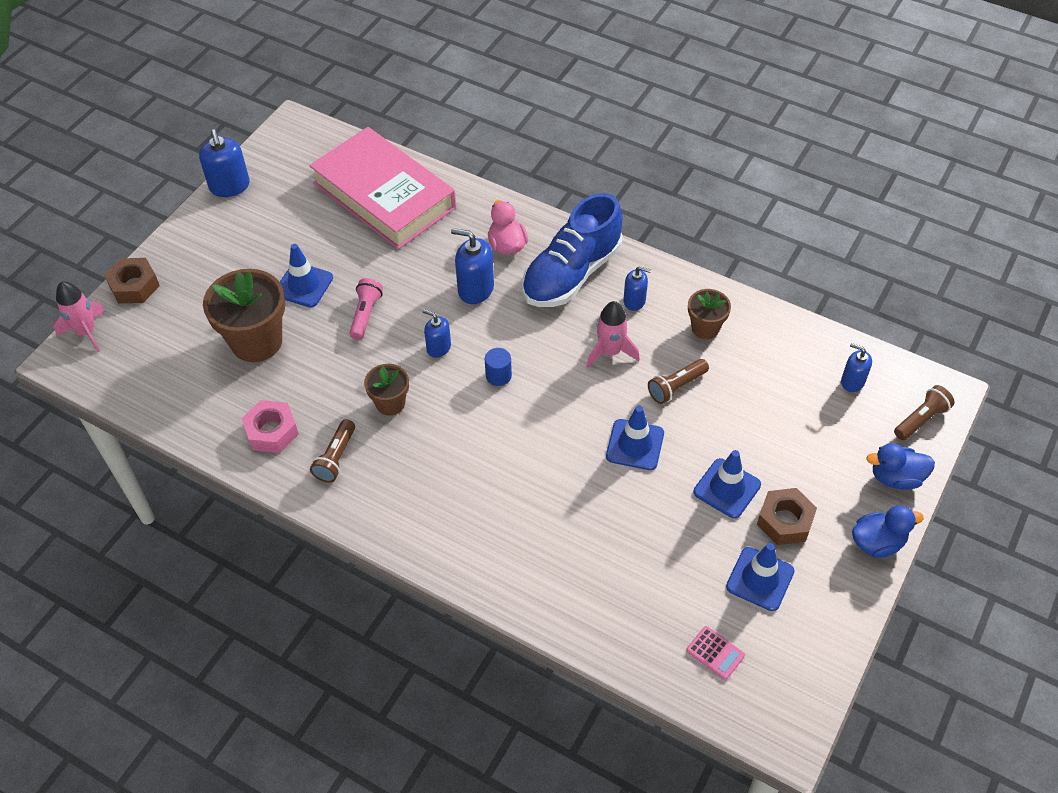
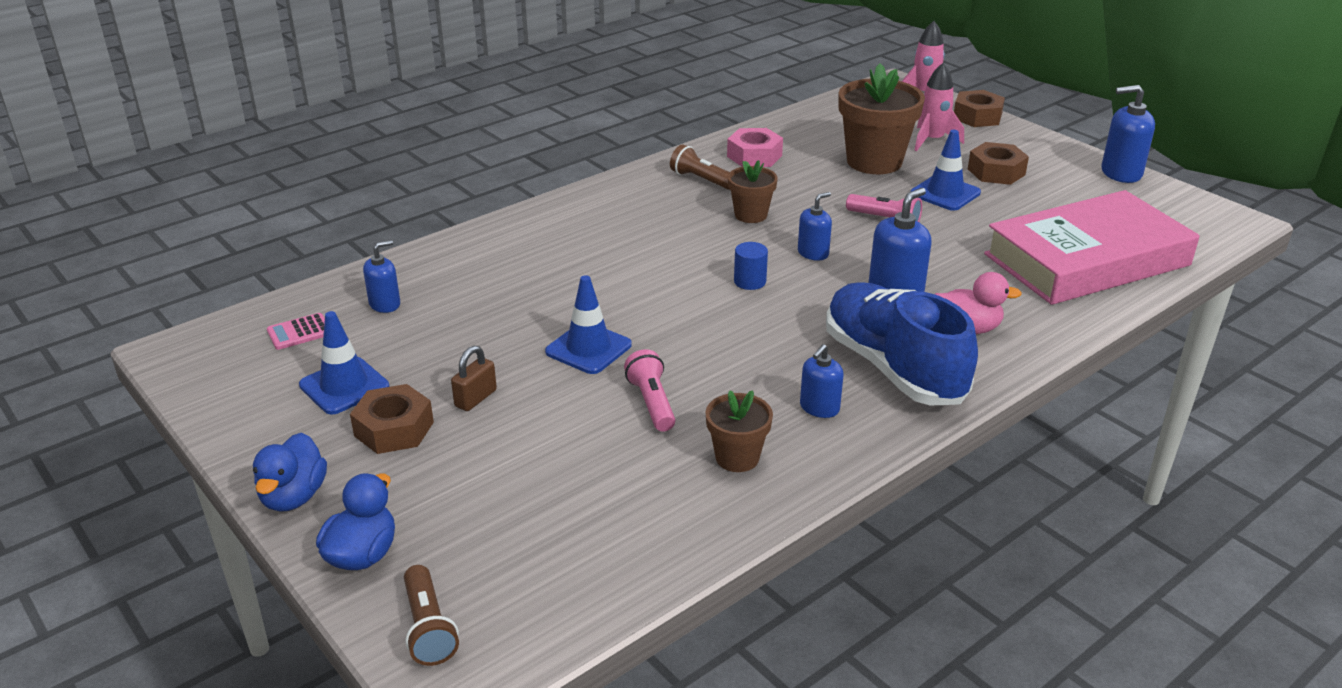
camera: 110 degrees right, 20 degrees down
(251, 259) = (996, 172): none -> brown nut
(610, 352) = (740, 366): pink rocket -> pink rocket (932, 140)
(676, 387) = (651, 403): brown flashlight -> pink flashlight
(727, 488) = (475, 398): blue traffic cone -> brown padlock
(852, 381) = (549, 576): blue soap dispenser -> blue soap dispenser (385, 304)

